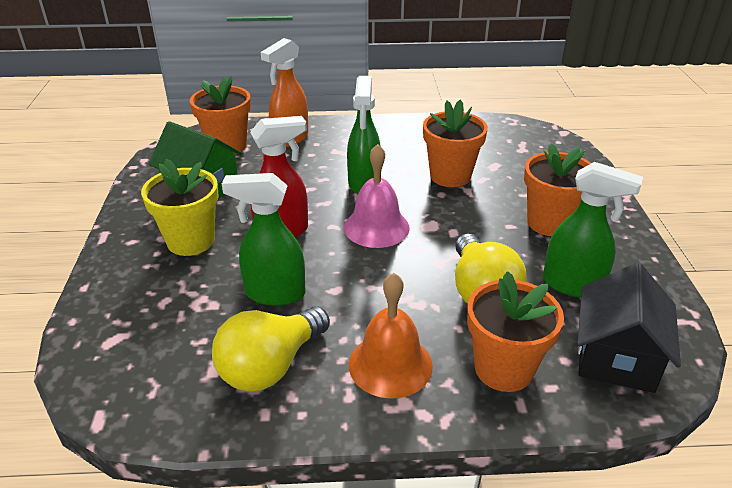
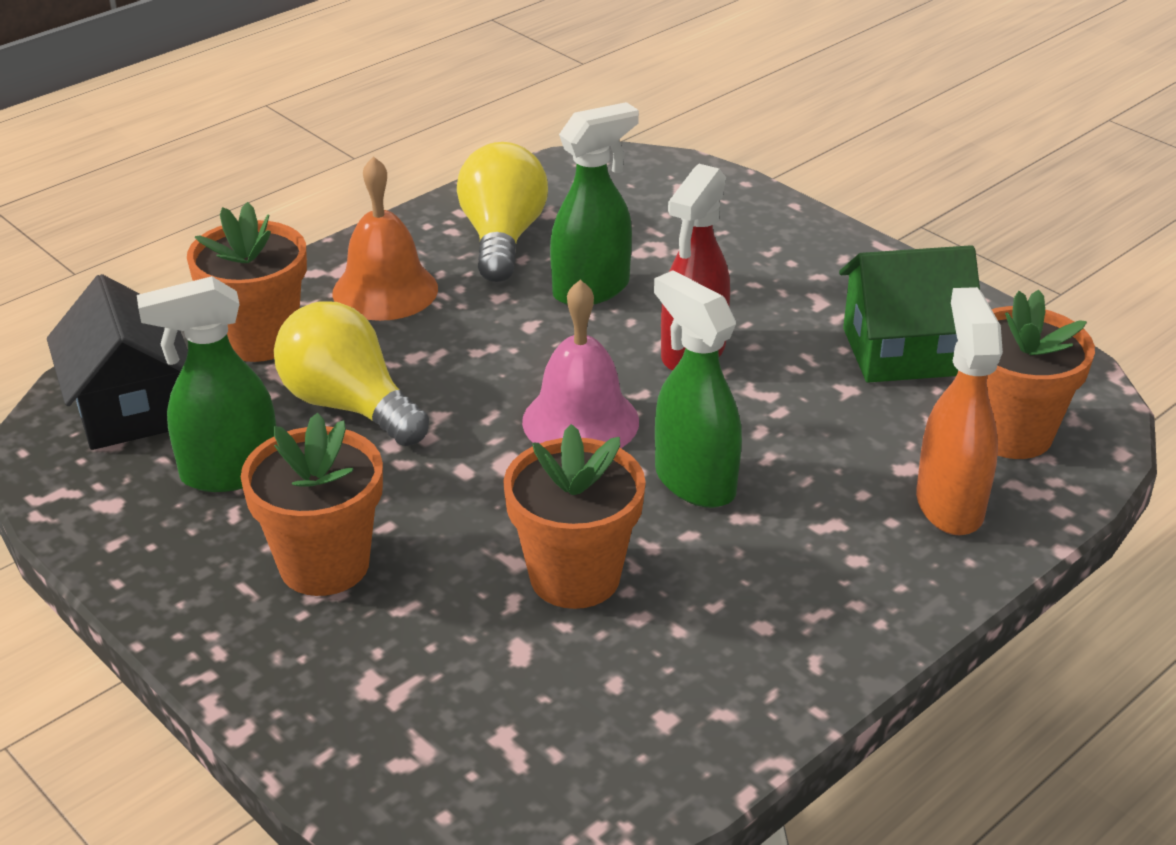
camera: 140 degrees right, 0 degrees up
(191, 241) = (780, 289): yellow flower pot -> none

